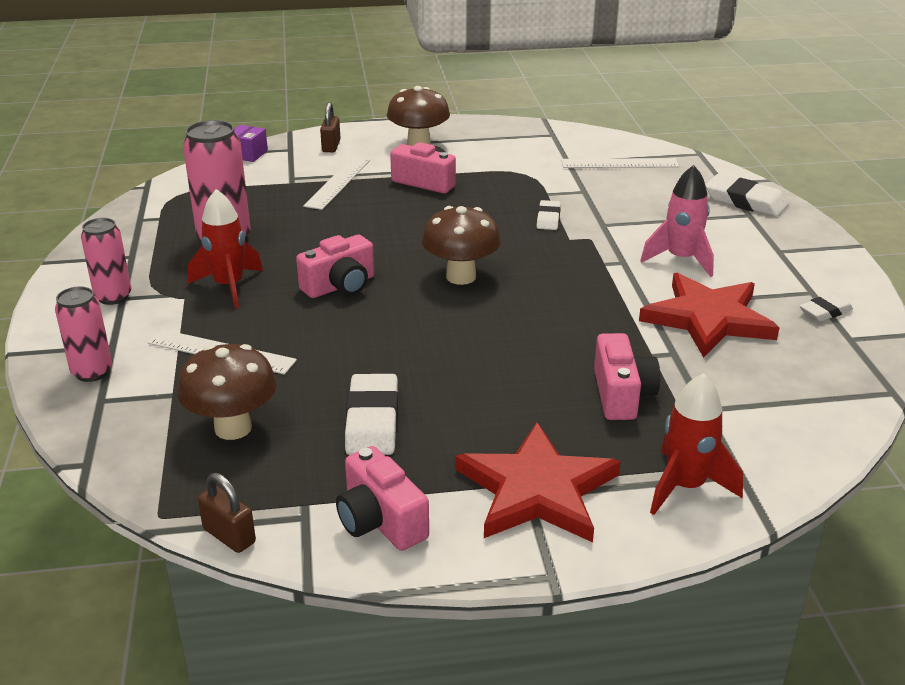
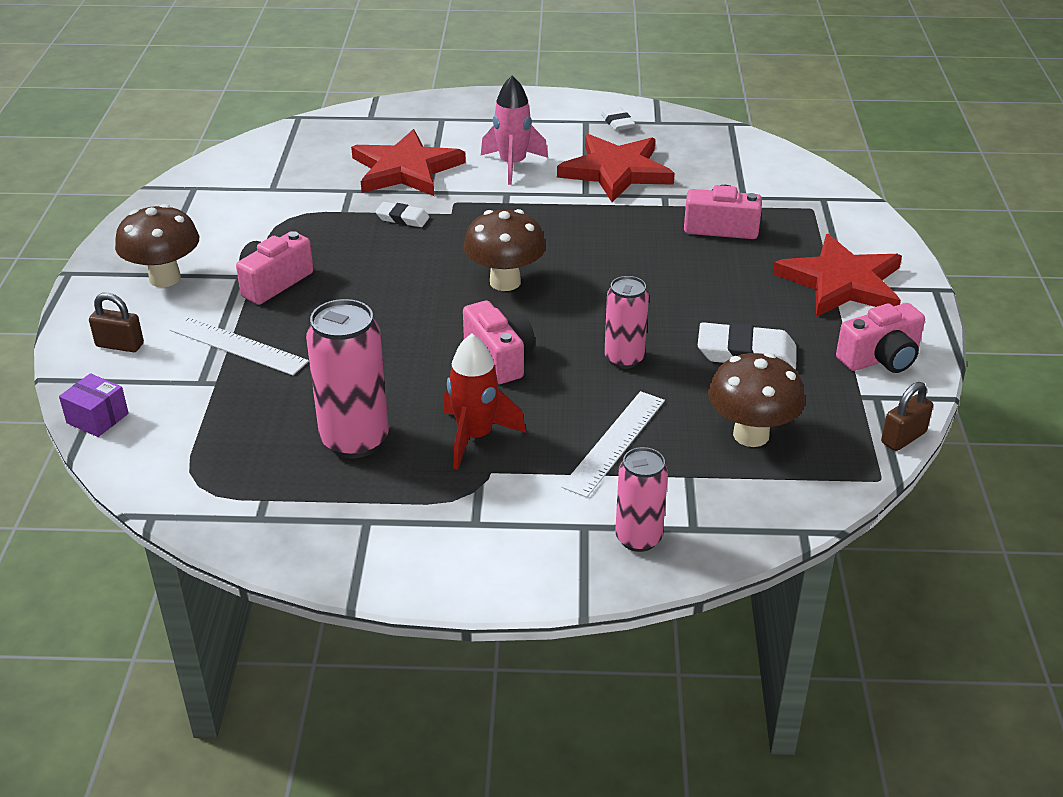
camera: 80 degrees left, 5 degrees up
(113, 297) = (471, 531): pink can -> pink can (624, 359)
(619, 163) = (296, 161): white ruler -> none
(636, 210) = (406, 169): none -> red star
(685, 486) = (837, 221): red rocket -> none
(745, 201) = (415, 115): white eraser -> none

